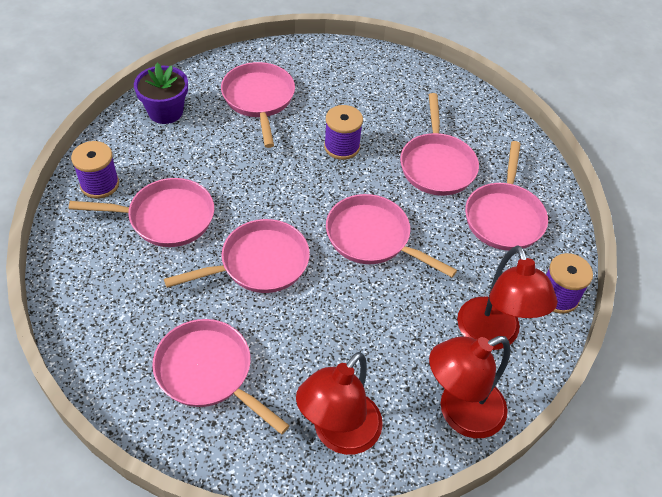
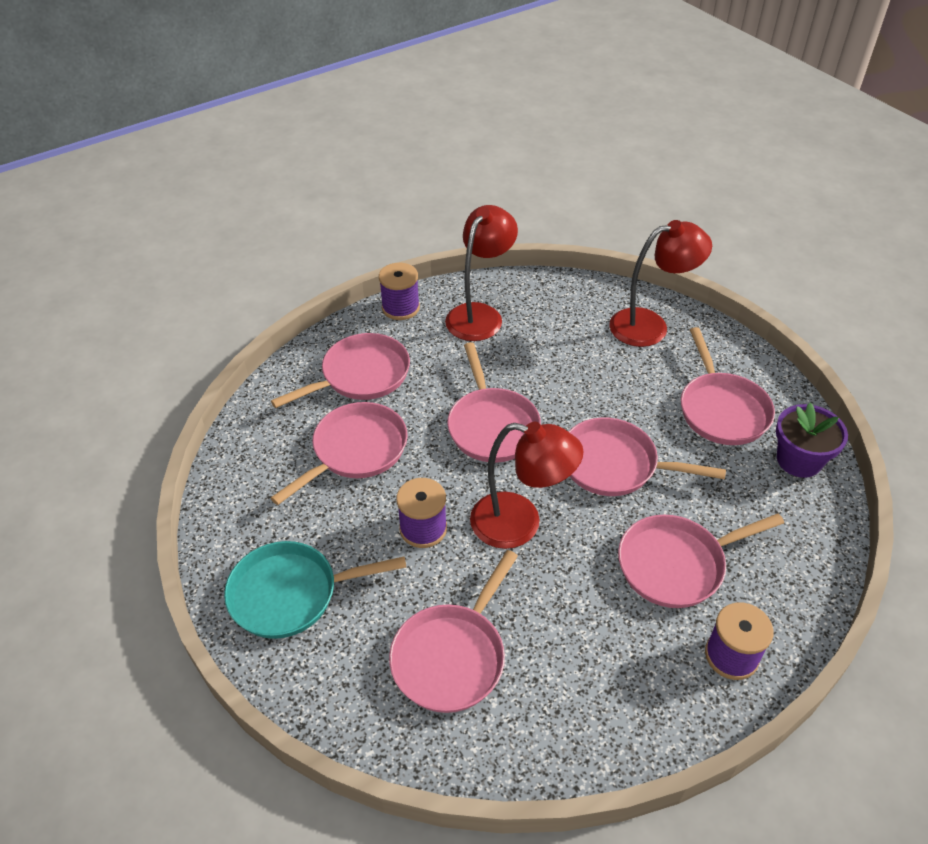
camera: 135 degrees left, 5 degrees down
(165, 112) = (585, 719): purple flower pot -> purple flower pot (799, 460)
(166, 218) = (676, 564): pink pan -> pink pan turned 60 degrees counterclockwise
(372, 78) = (291, 594): none -> turquoise pan
(460, 413) = (555, 293): red lamp -> red lamp (520, 524)

